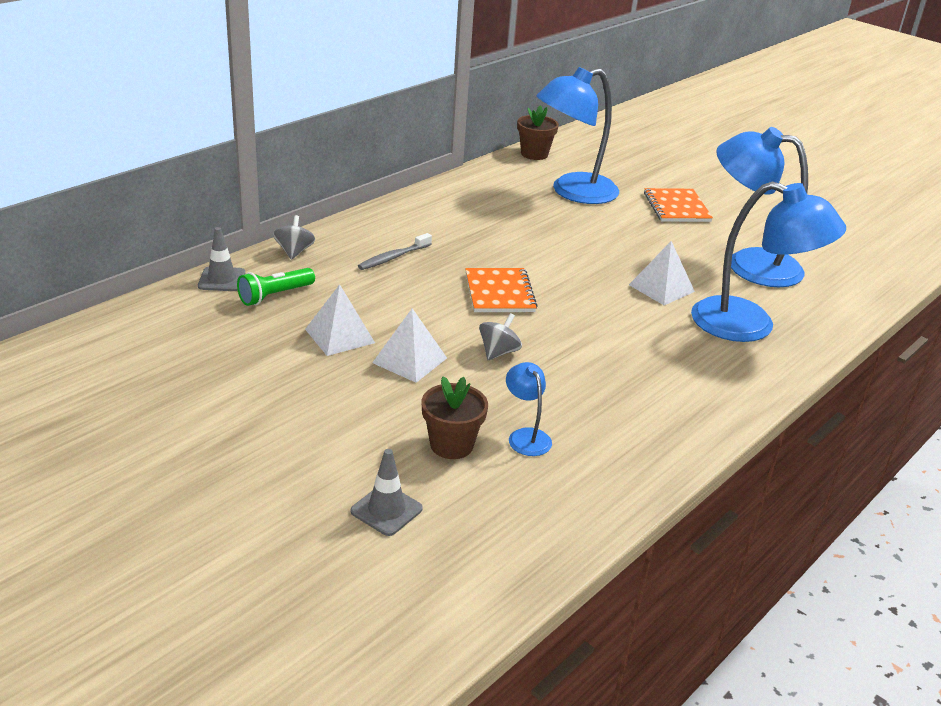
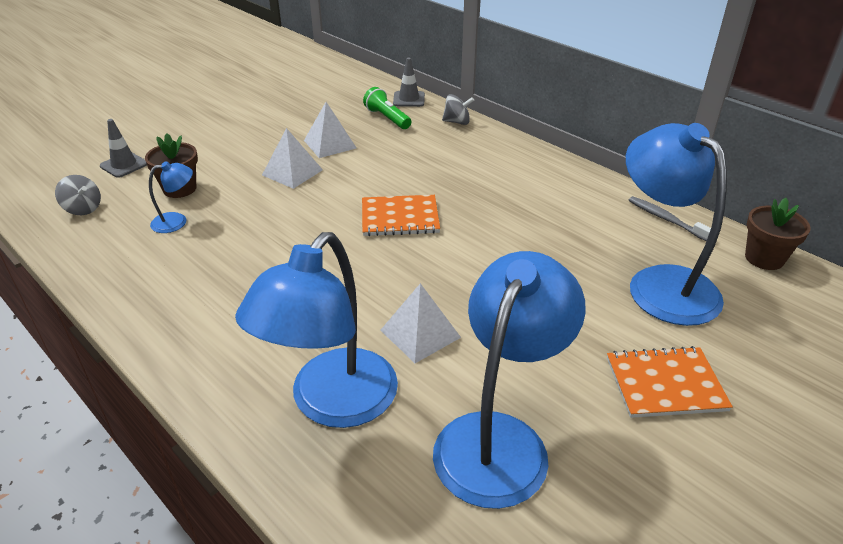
camera: 95 degrees right, 5 degrees up
(393, 257) = (457, 164): grey toothbrush -> grey toothbrush (665, 219)
(498, 352) = (297, 213): grey spinning top -> grey spinning top (83, 209)

